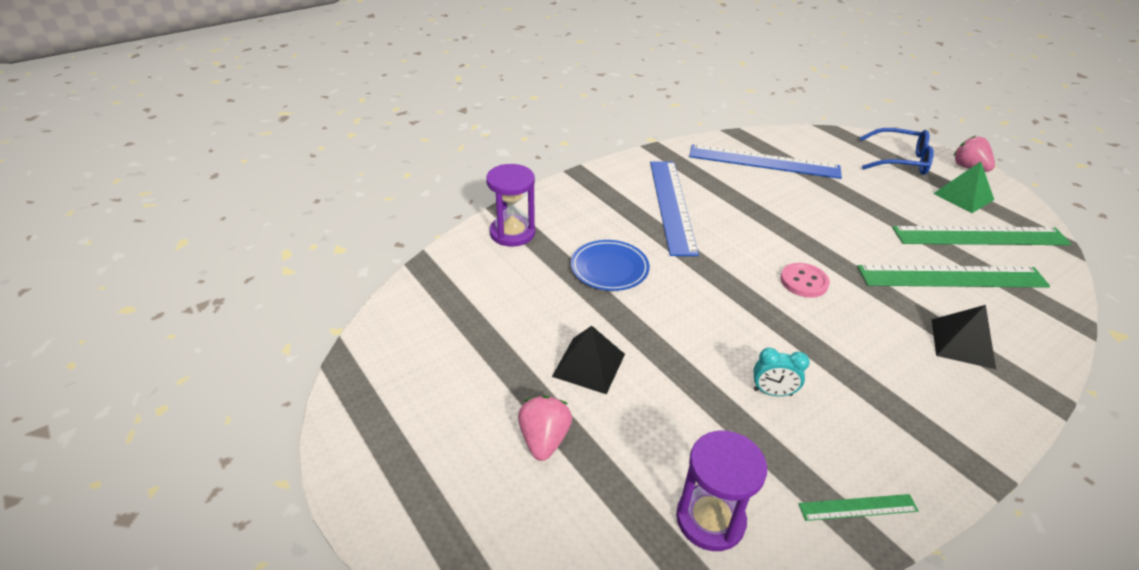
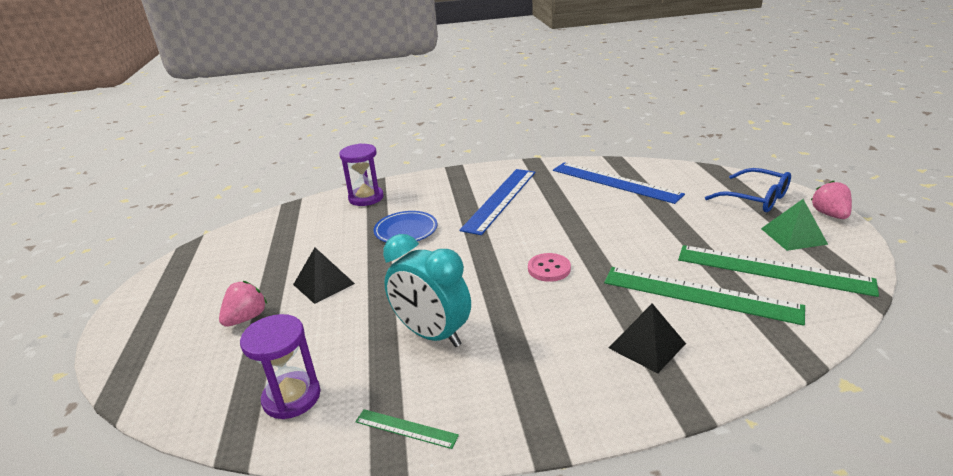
camera: 30 degrees right, 10 degrees down
(772, 392) = (432, 334): turquoise clock -> turquoise clock, size x2.10

